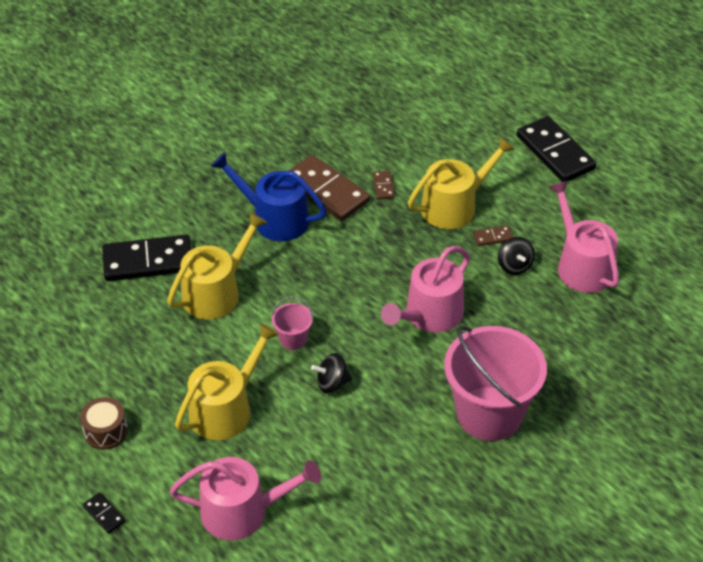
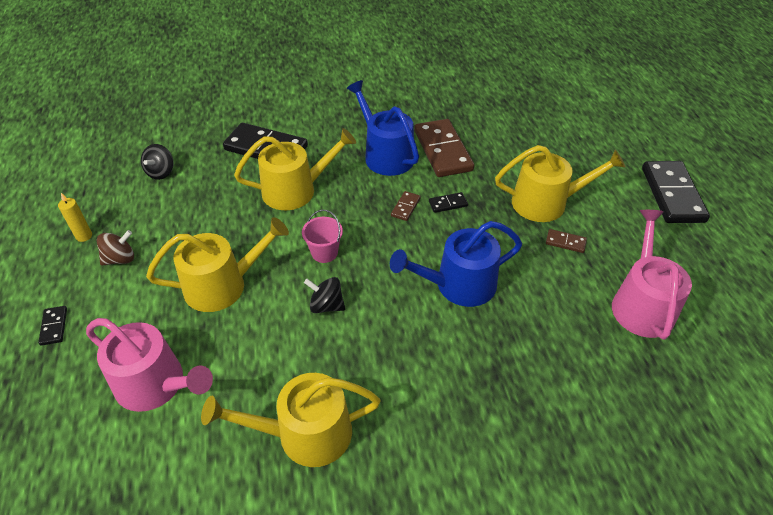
camera: 30 degrees right, 0 degrees up
(46, 428) = (84, 236): none -> yellow candle
(106, 431) = (120, 259): brown drum -> brown spinning top
(369, 244) = (448, 204): none -> black domino
(383, 186) = (493, 164): brown domino -> brown domino (405, 207)
(393, 485) = (305, 434): none -> yellow watering can
(429, 315) = (458, 285): pink watering can -> blue watering can
(489, 413) = (451, 408): pink bucket -> none
(514, 266) = (571, 276): black spinning top -> black spinning top (161, 172)

